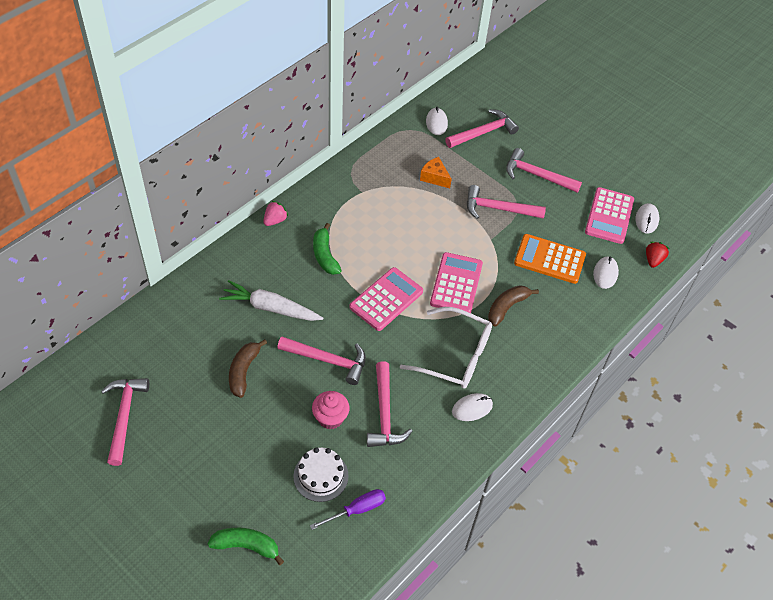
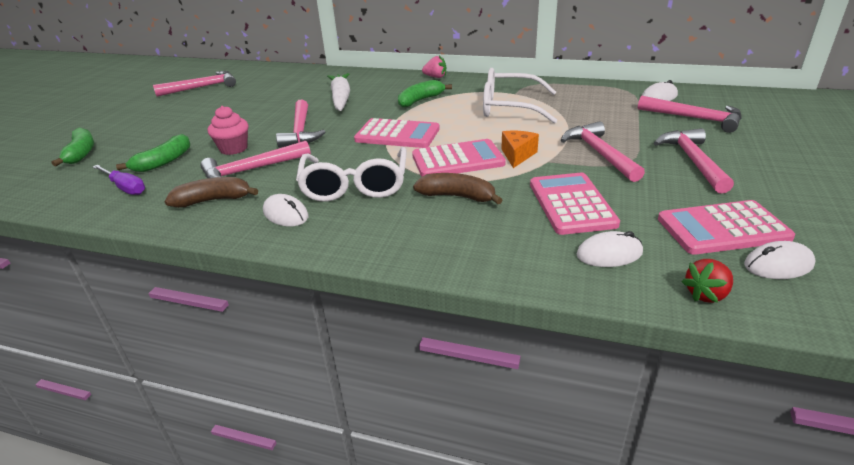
camera: 70 degrees right, 20 degrees down
(243, 371) = (266, 107): brown banana -> brown banana (213, 200)
(321, 476) = (163, 162): white cake -> green banana
(387, 210) = (509, 107): none -> white glasses
(434, 177) = (585, 114): orange cheese -> orange cheese (517, 155)
(549, 259) = (571, 204): orange calculator -> pink calculator
(653, 260) = (706, 294): red strawberry -> red strawberry turned 150 degrees clockwise

